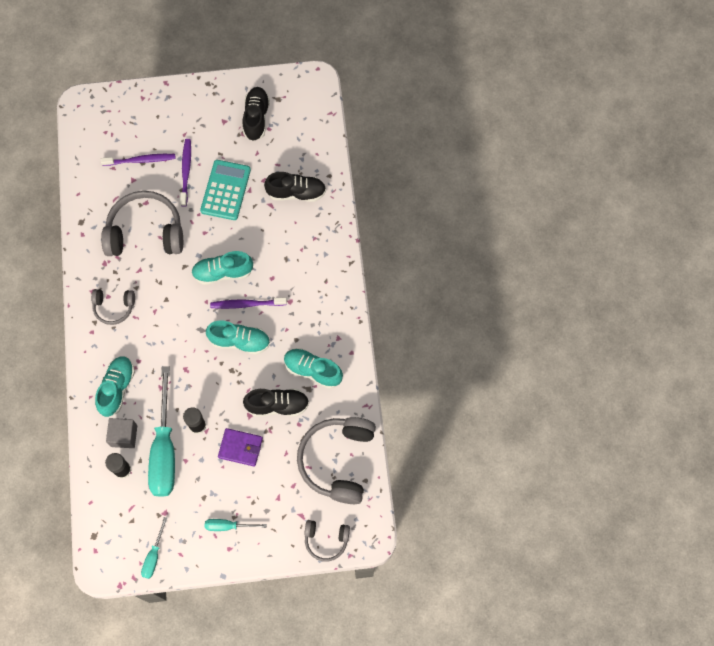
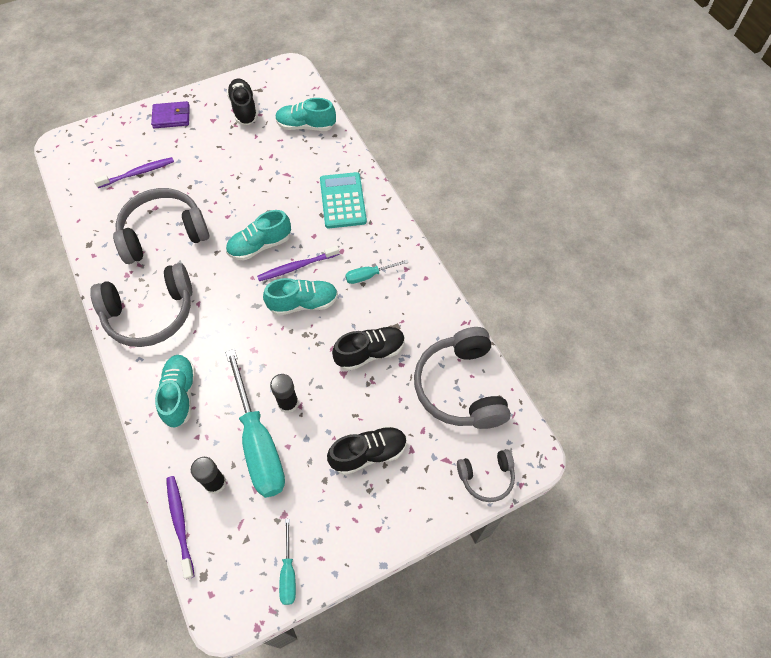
camera: 20 degrees left, 10 degrees down
(114, 307) = (150, 314): grey headphones -> grey headphones, size x1.91
(124, 436) = (204, 443): grey cube -> none
(186, 171) = (189, 169): purple toothbrush -> purple toothbrush (180, 523)
(225, 190) = (235, 174): turquoise calculator -> turquoise calculator (342, 201)
(228, 526) = (366, 502): turquoise screwdriver -> turquoise screwdriver (369, 275)
(240, 448) = (346, 410): purple wallet -> purple wallet (171, 117)
(296, 193) = (308, 157): black shoe -> black shoe (368, 454)
(312, 370) = (393, 307): turquoise shoe -> turquoise shoe (306, 126)

